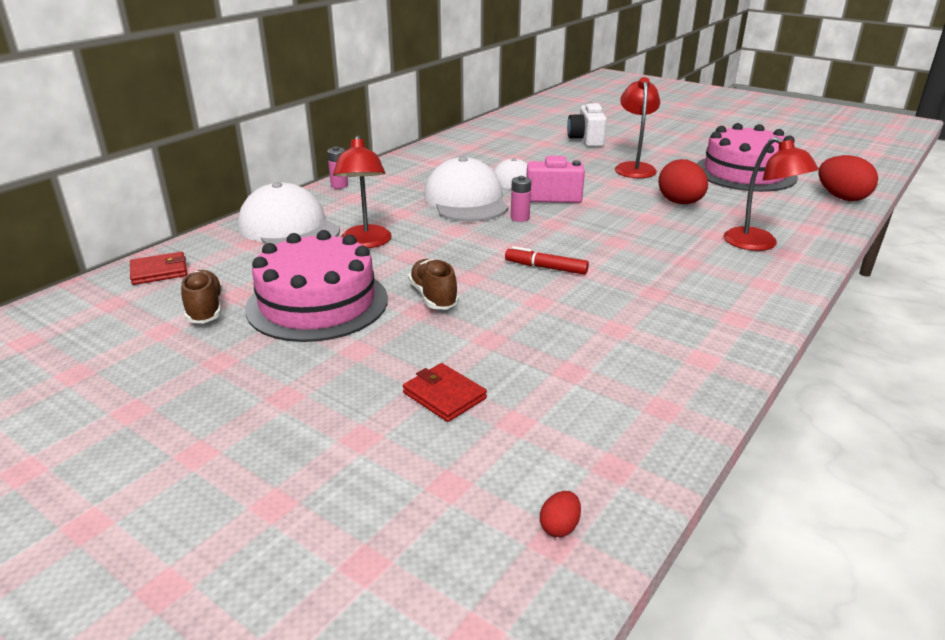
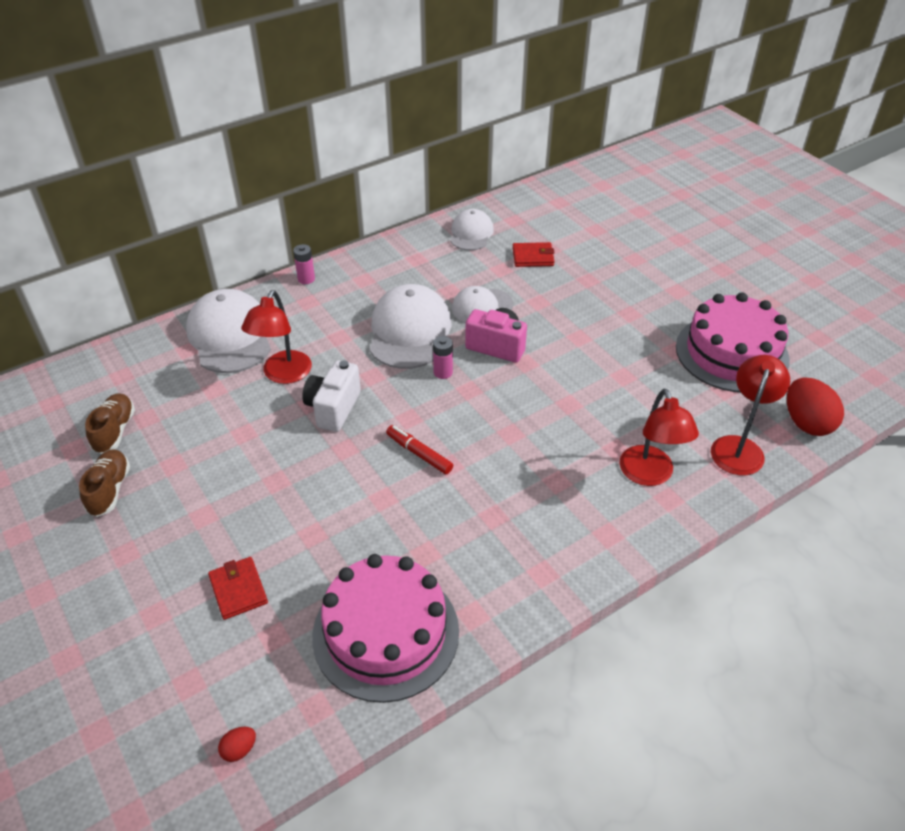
camera: 20 degrees right, 15 degrees up
(159, 271) = (101, 371): red wallet -> red wallet (533, 257)
(317, 303) = (202, 448): pink cake -> pink cake (386, 633)
(433, 297) = (298, 466): brown shoe -> brown shoe (109, 490)
(470, 143) = (471, 233): none -> white cap
(586, 140) = (598, 253): white camera -> white camera (333, 408)
(634, 168) = (615, 315): red lamp -> red lamp (739, 447)
(680, 203) = (619, 388): red egg -> none

